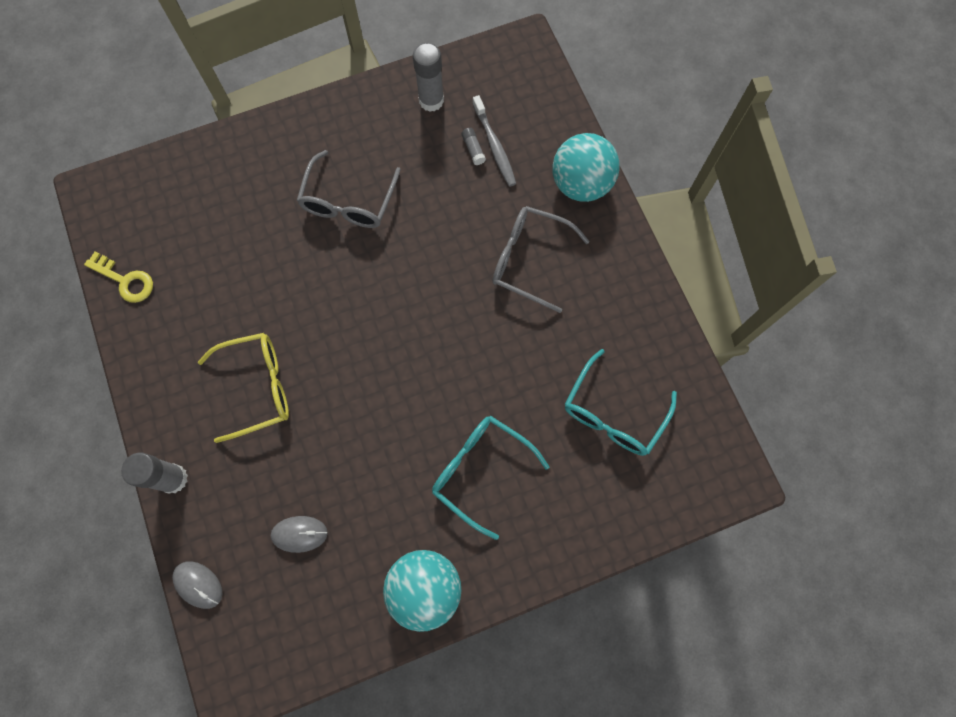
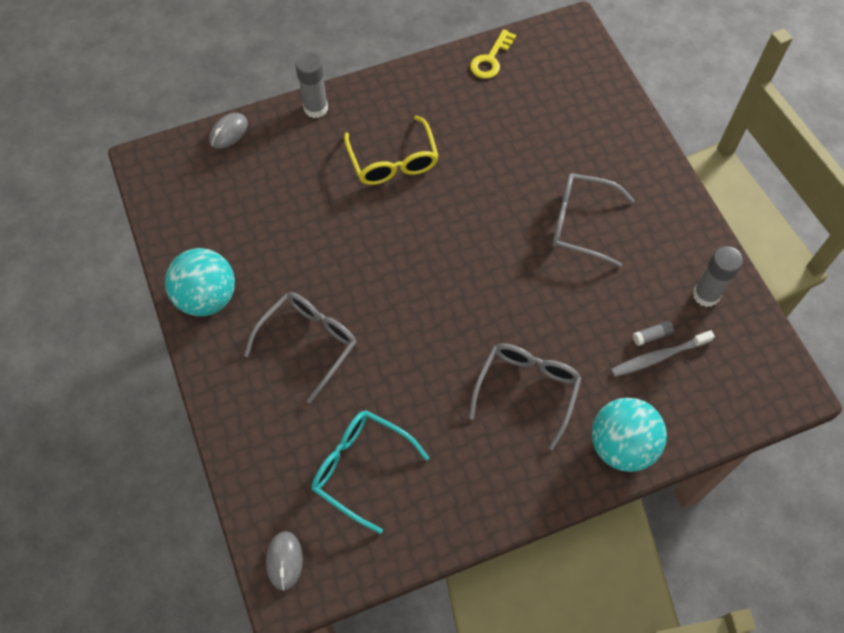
camera: 90 degrees right, 10 degrees down
(299, 534) = (263, 200): grey mouse -> grey mouse (284, 560)
(480, 470) = (309, 342): turquoise glasses -> grey glasses

